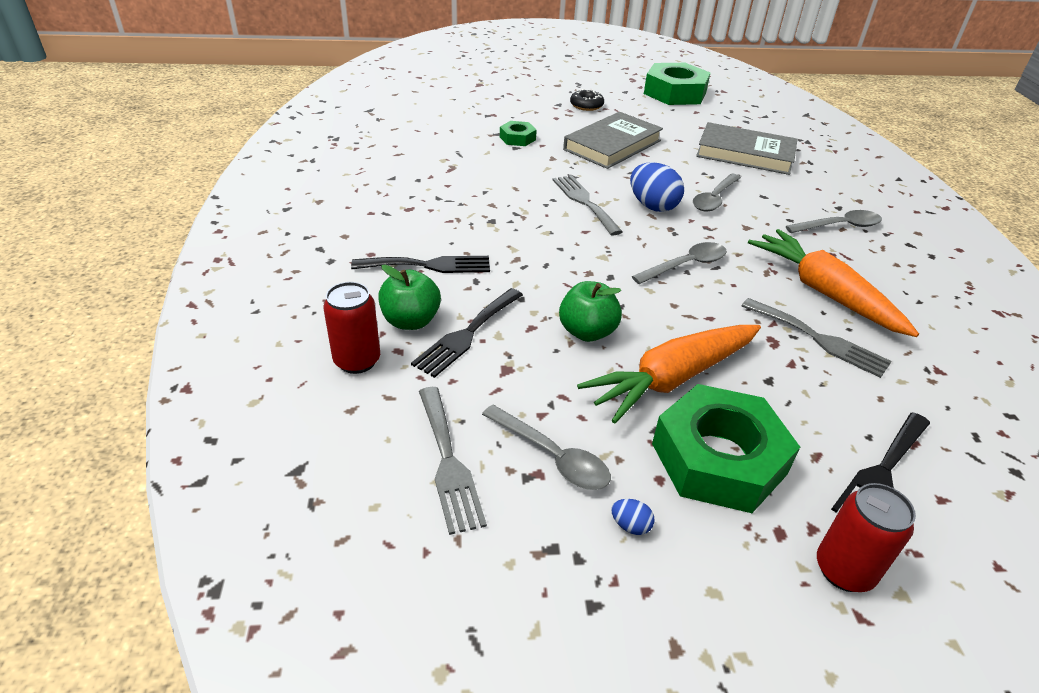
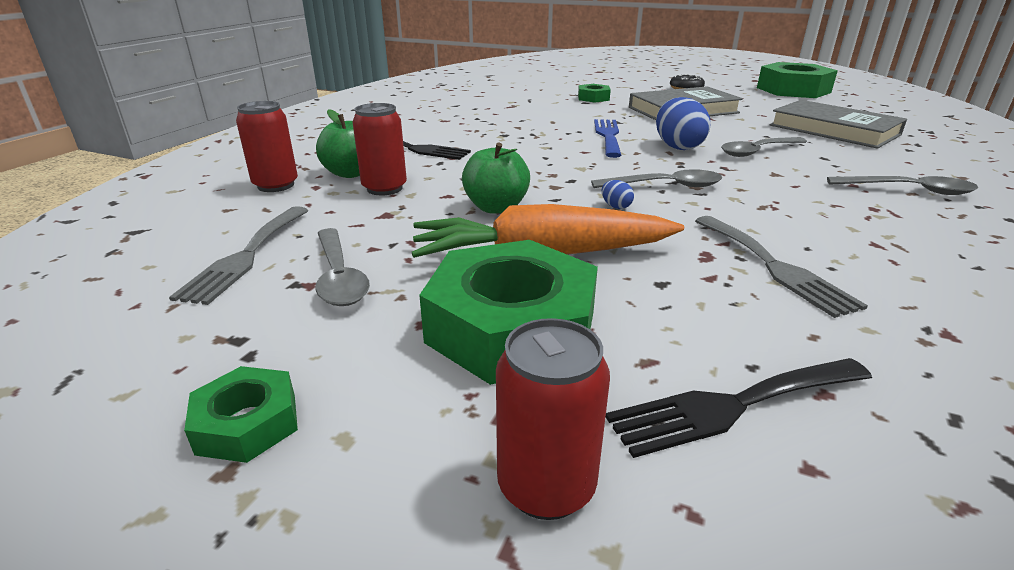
camera: 30 degrees right, 10 degrees down
(467, 334) = (384, 188): black fork -> red can
(584, 202) = (608, 136): grey fork -> blue fork
(630, 526) = (336, 348): blue egg -> blue egg (616, 206)
(647, 610) = (247, 423): none -> green nut
(824, 292) = (826, 233): orange carrot -> none

